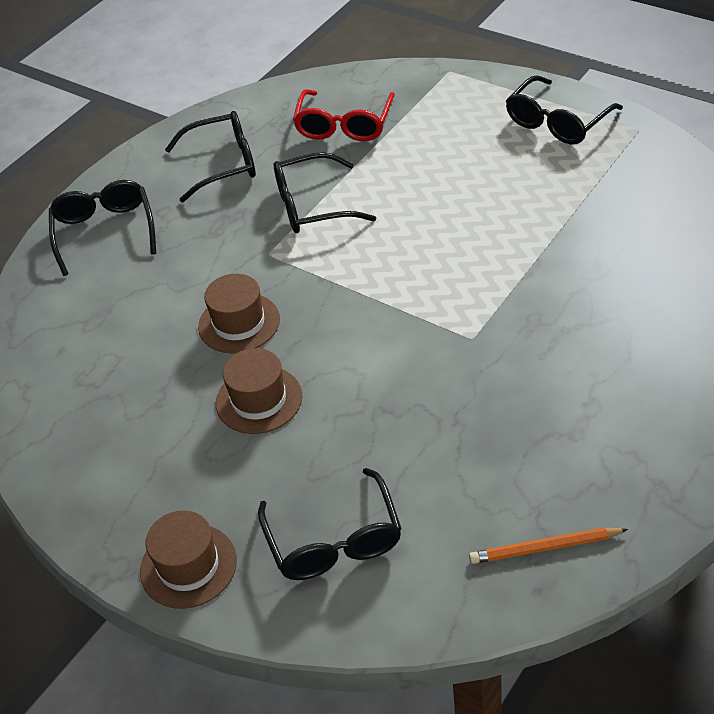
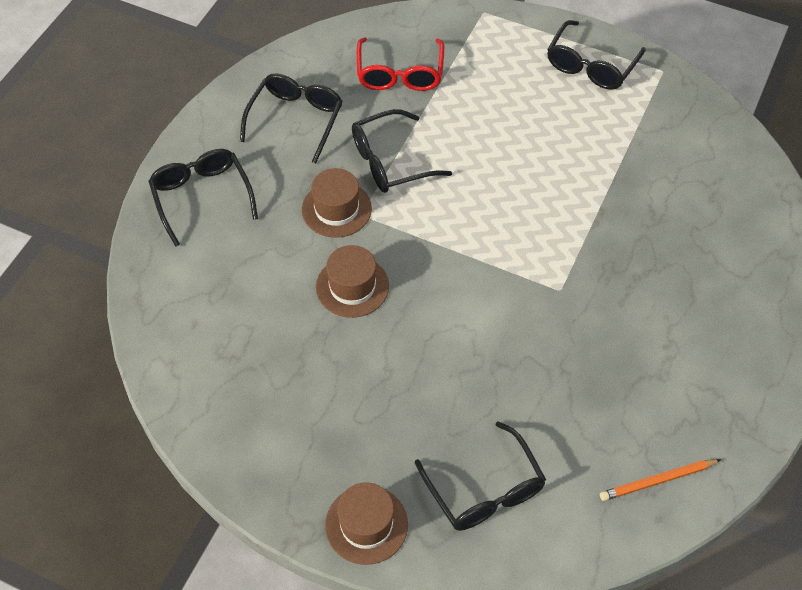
camera: 15 degrees left, 10 degrees up
(222, 164) = (295, 120): black glasses -> black glasses turned 45 degrees counterclockwise
(259, 400) = (389, 362): brown hat -> brown hat (336, 209)

